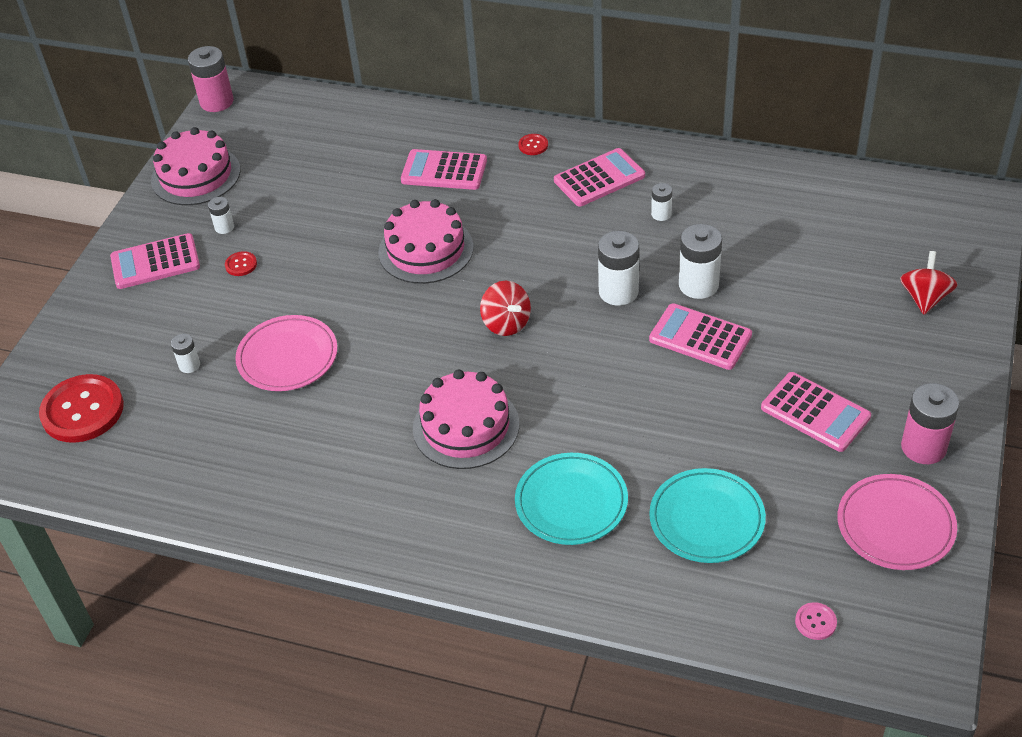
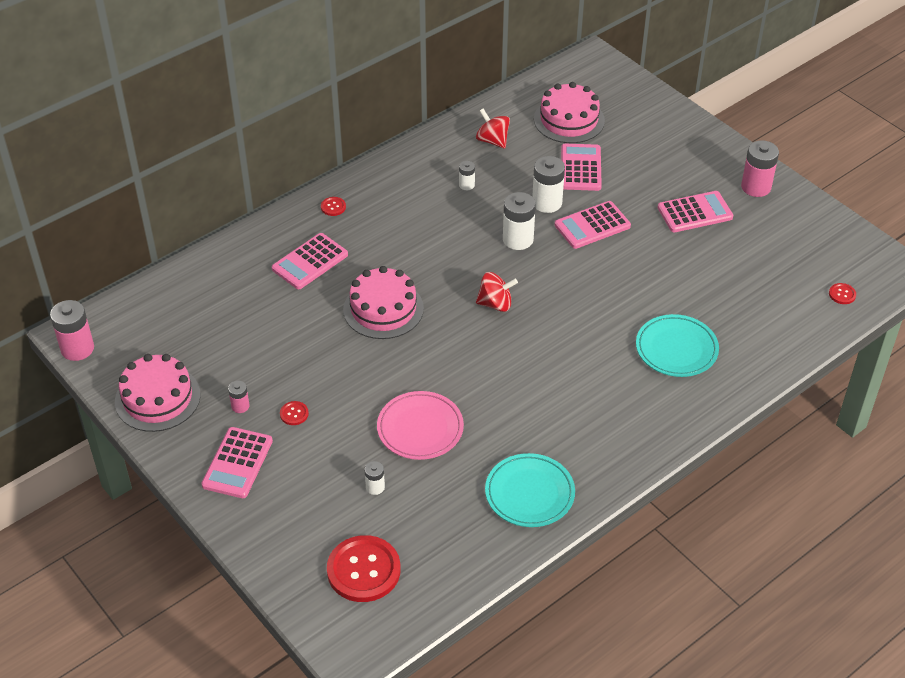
camera: 60 degrees left, 0 degrees up
(224, 227) = (240, 406): white battery -> pink battery
(466, 426) = (571, 367): pink cake -> pink cake (569, 120)
(599, 178) = (402, 194): pink calculator -> pink calculator (580, 168)
(706, 519) = (737, 298): turquoise plate -> turquoise plate (529, 493)
(815, 622) = (842, 294): pink button -> red button
(895, 525) = (801, 228): pink plate -> none
(924, 298) = (647, 123): red spinning top -> red spinning top (492, 141)

